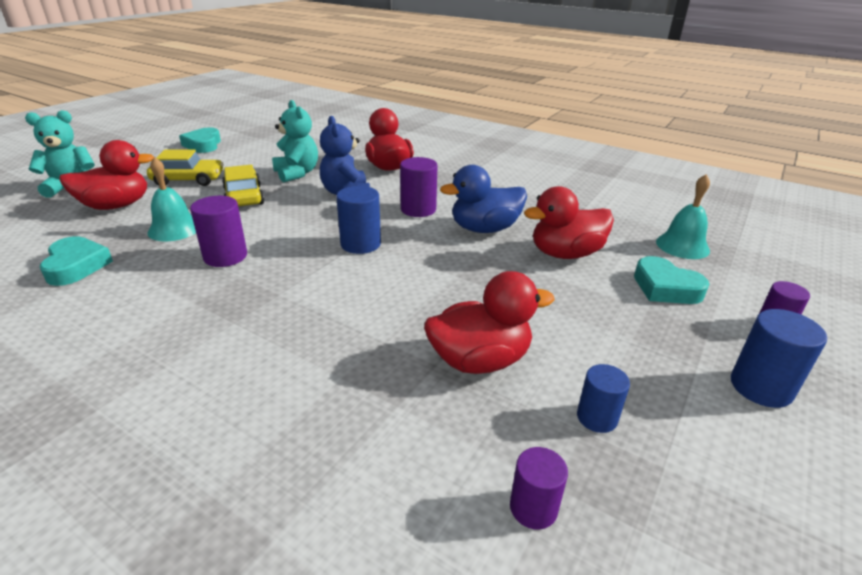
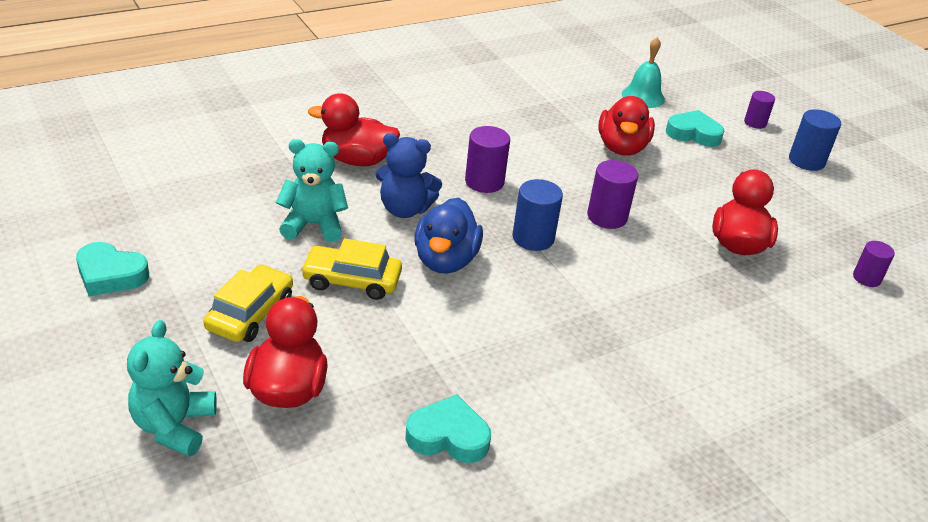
camera: 65 degrees left, 5 degrees up
(174, 229) = (403, 349): turquoise bell -> none
(225, 256) = (500, 325): purple cylinder -> purple cylinder (607, 217)
(484, 229) = (552, 164): blue duck -> blue duck (445, 260)
(597, 417) = (809, 226): blue cylinder -> none
(665, 288) = (693, 134): turquoise heart -> turquoise heart turned 150 degrees counterclockwise

